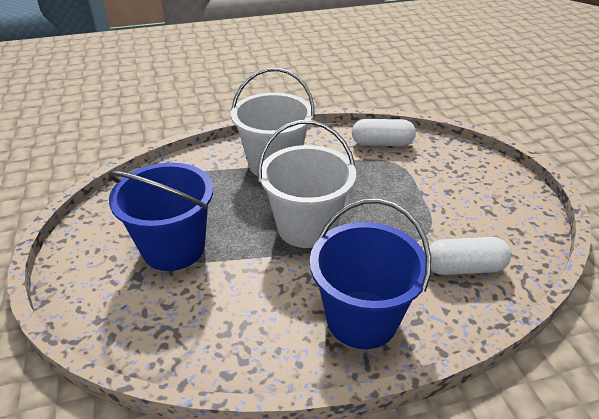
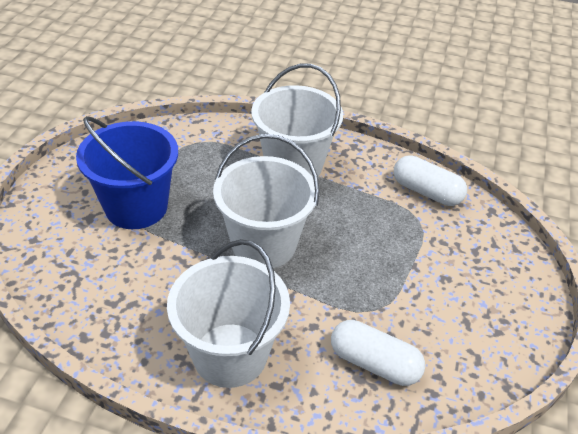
camera: 30 degrees right, 5 degrees up
(362, 319) = (230, 355): blue bucket -> white bucket

